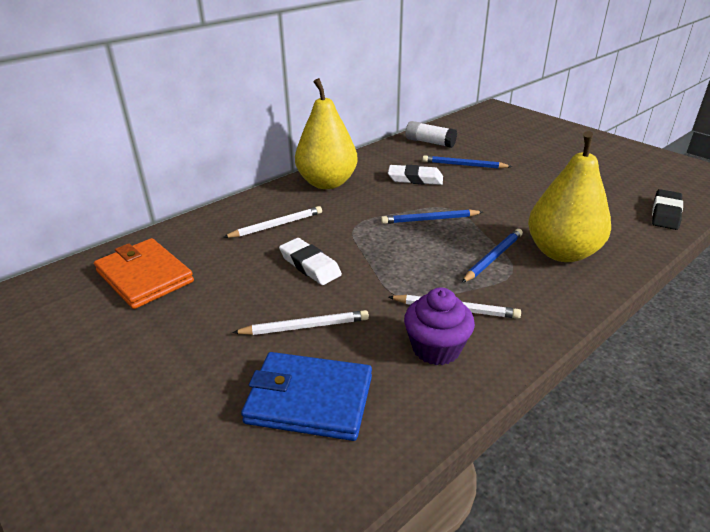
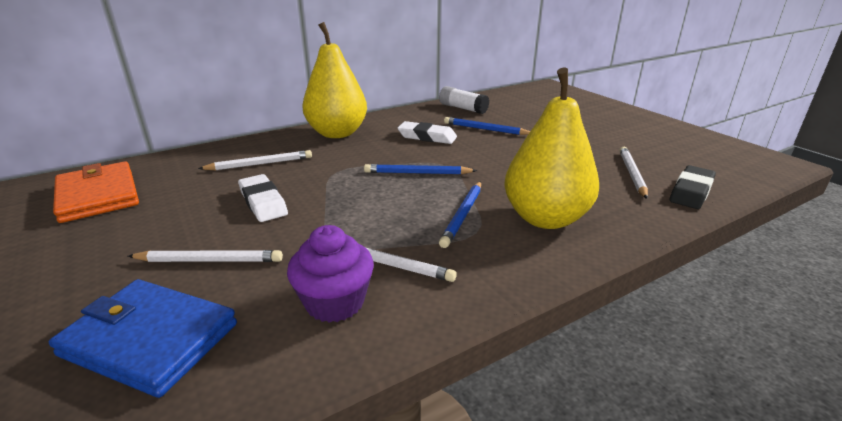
camera: 10 degrees right, 5 degrees down
(493, 257) = (463, 215): blue pencil -> blue pencil turned 150 degrees clockwise
(612, 201) = (632, 174): none -> white pencil

